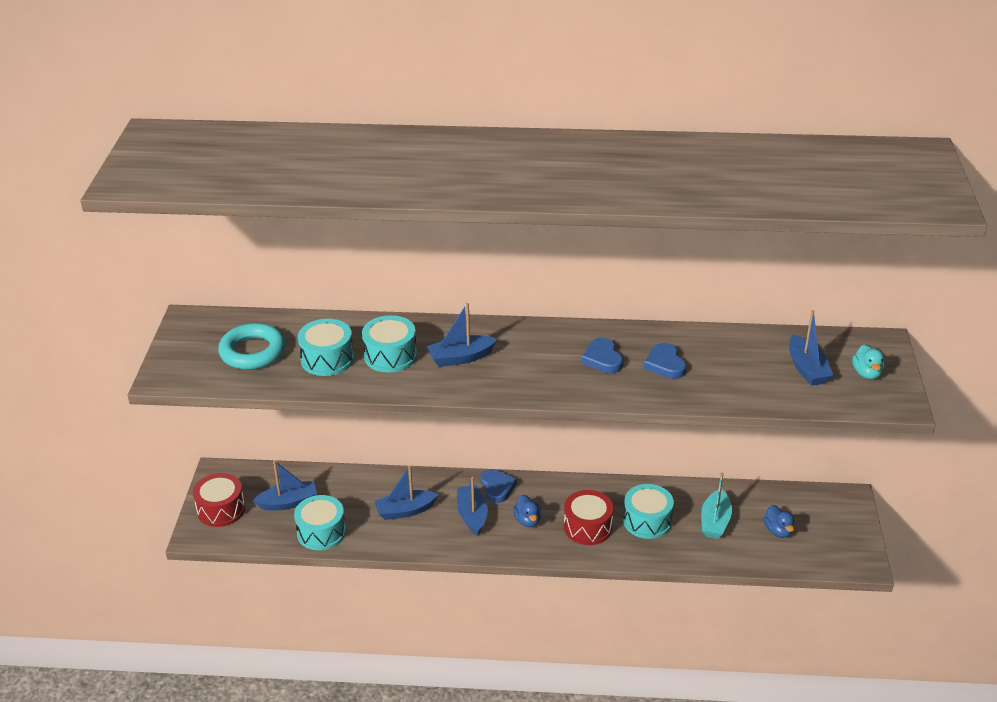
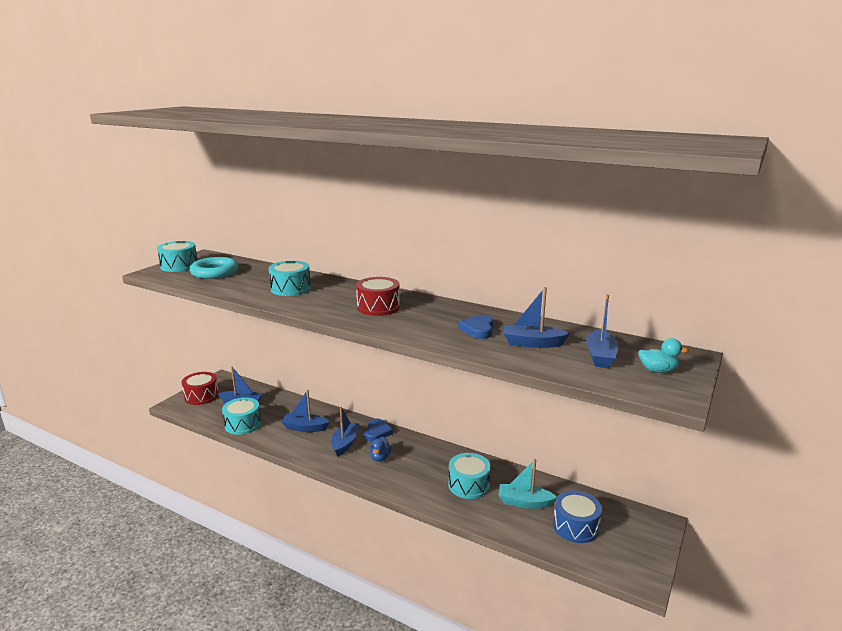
camera: 25 degrees right, 15 degrees down
(327, 359) = (251, 283): turquoise drum -> turquoise drum (179, 266)
(461, 358) = (333, 298): blue boat -> blue boat (532, 343)
(587, 527) = (419, 475): red drum -> red drum (378, 307)
(602, 359) = (432, 317): blue heart -> none
(715, 521) = (524, 502): turquoise boat -> turquoise boat turned 60 degrees clockwise
(778, 531) = (575, 526): blue duck -> blue drum
(866, 373) = (657, 370): turquoise duck -> turquoise duck turned 105 degrees counterclockwise

